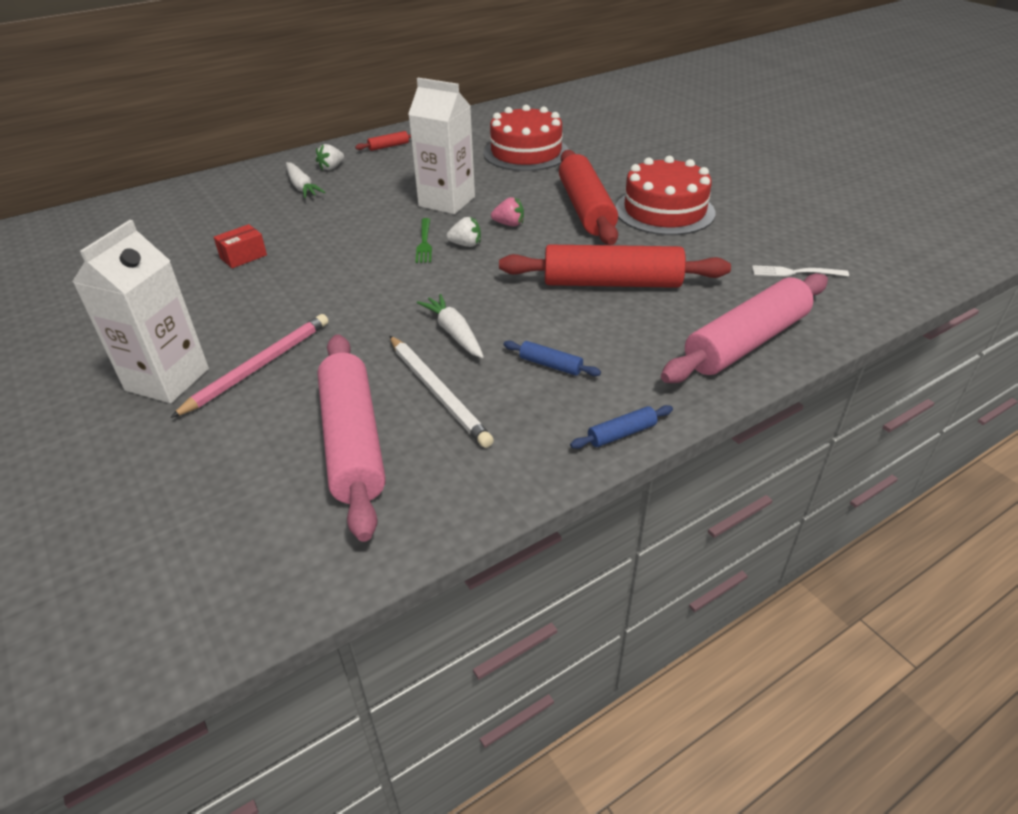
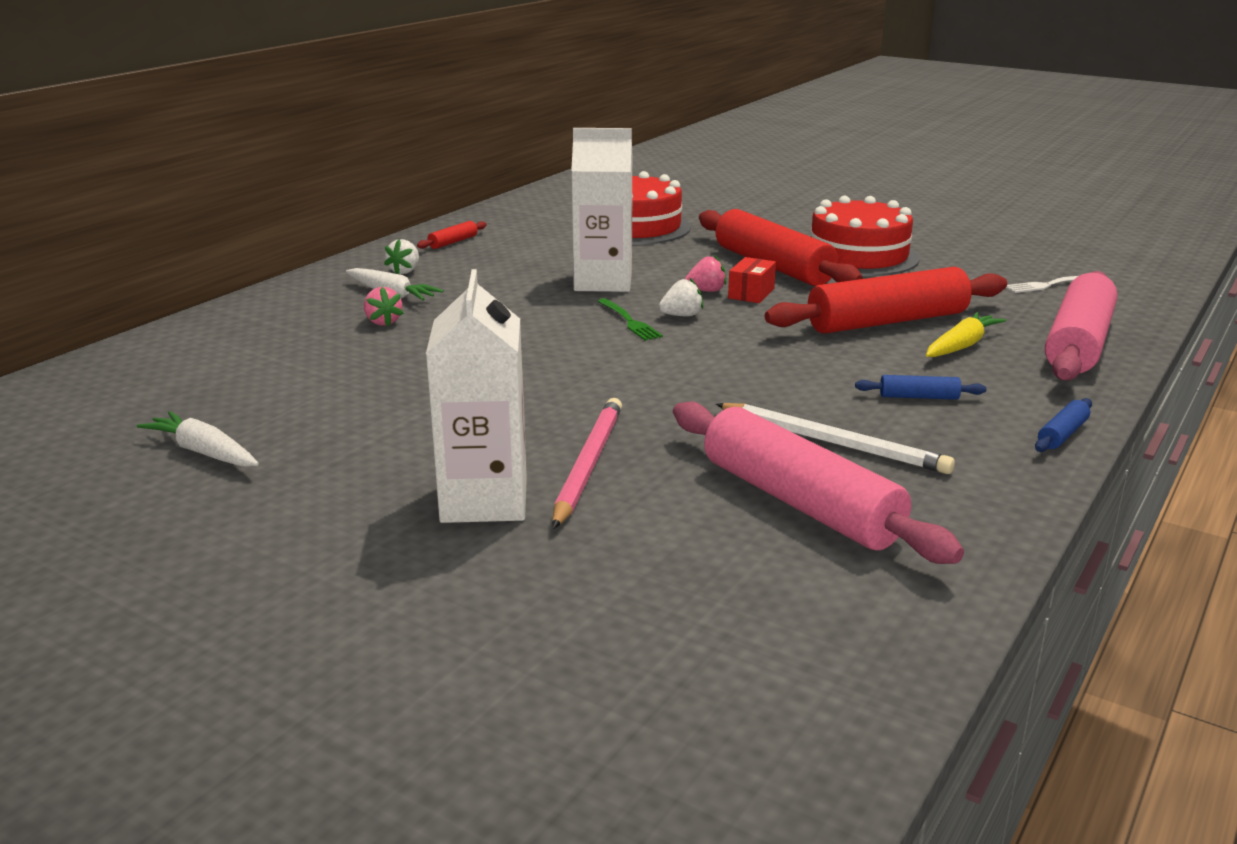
camera: 25 degrees left, 15 degrees down
(243, 256) = (410, 370): red box -> red box (751, 293)
(272, 210) = (383, 322): none -> pink strawberry
(454, 333) = (779, 391): white carrot -> white carrot (204, 452)
(643, 321) = (961, 346): none -> yellow carrot

